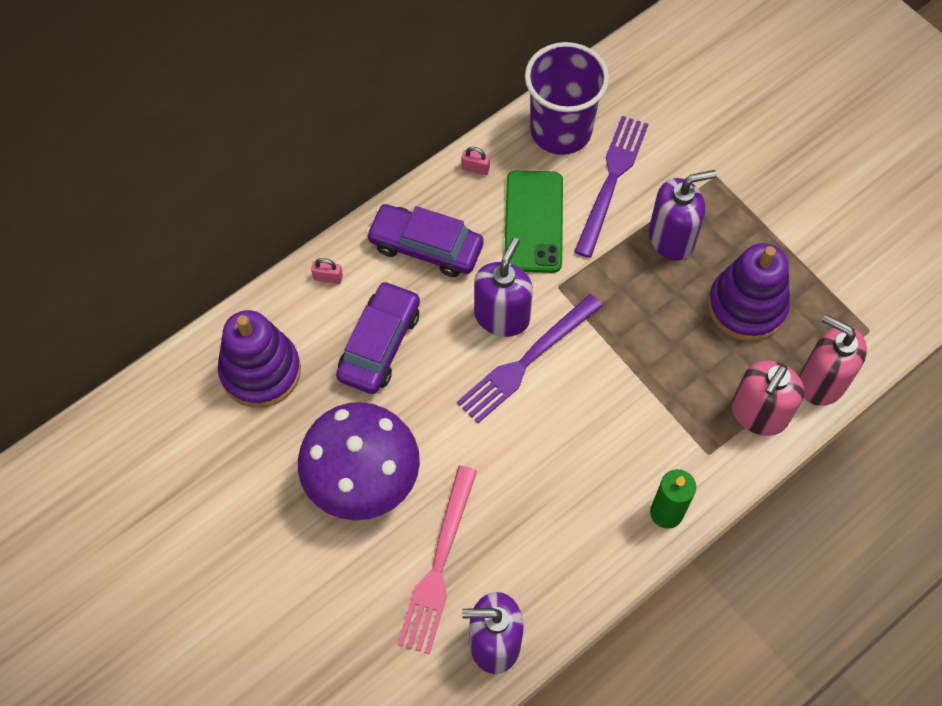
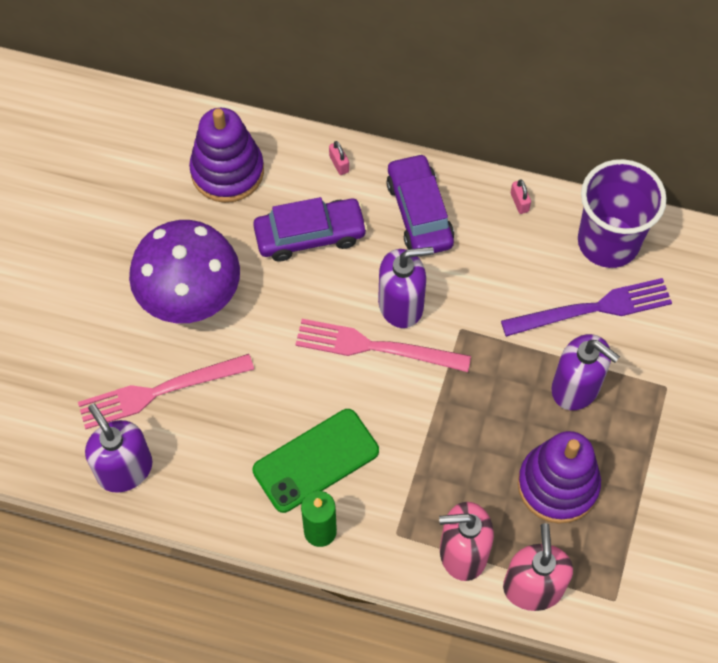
camera: 55 degrees right, 0 degrees up
(527, 361) = (376, 347): purple fork -> pink fork
(534, 222) = (505, 275): green phone -> green phone (316, 460)

